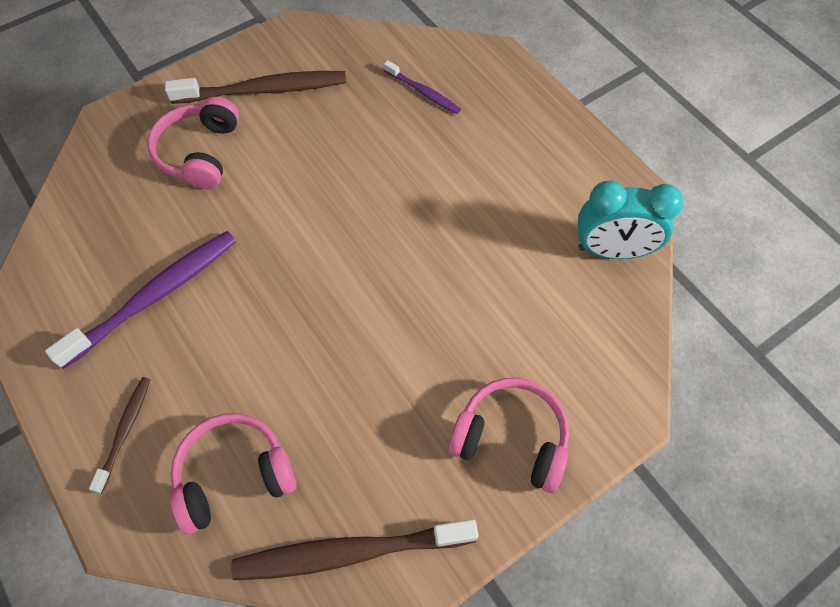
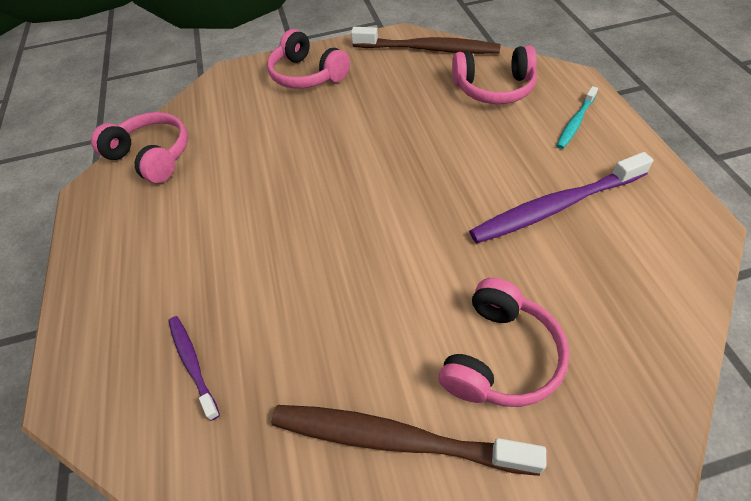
camera: 155 degrees left, 10 degrees down
(125, 431) = (575, 122): brown toothbrush -> turquoise toothbrush
(612, 250) = (152, 156): turquoise clock -> pink headphones

